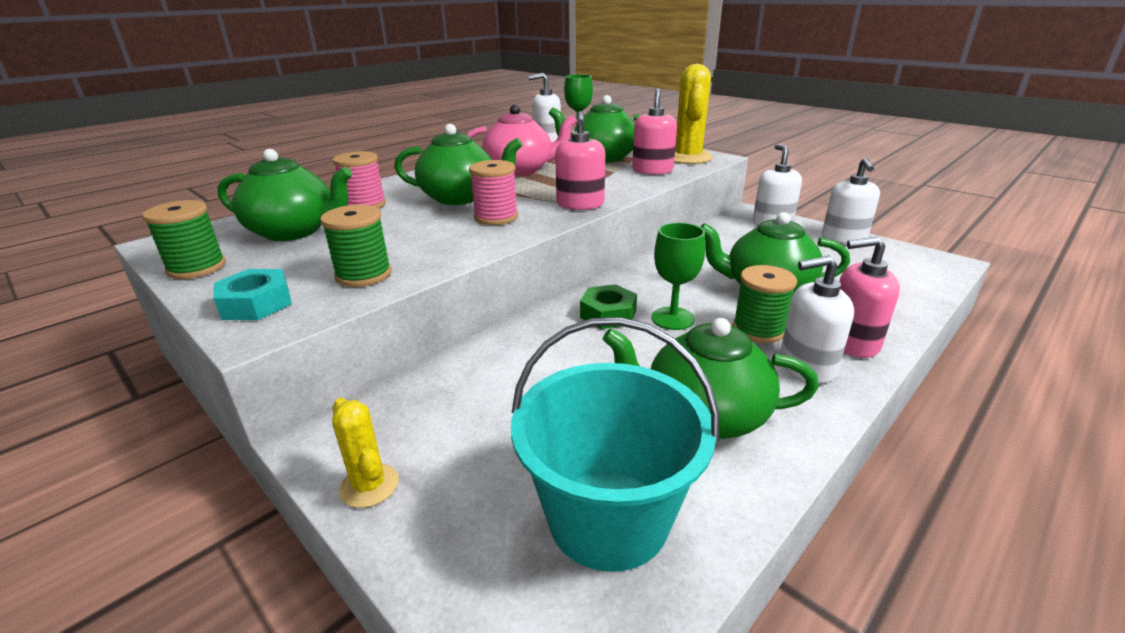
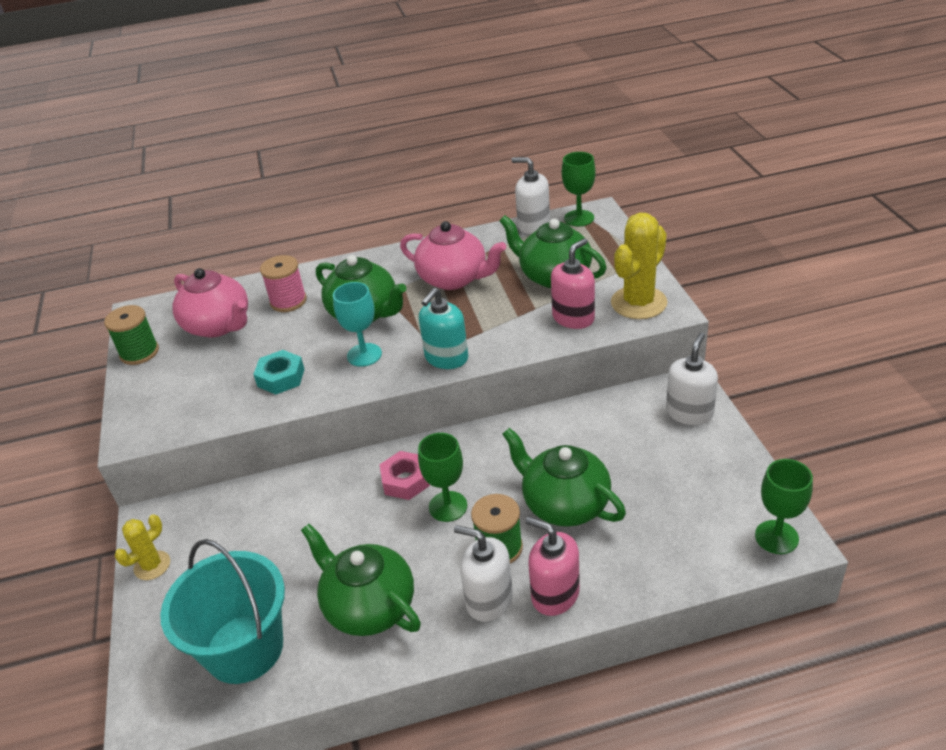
camera: 35 degrees right, 10 degrees up
(256, 304) = (147, 408): turquoise nut -> turquoise nut (281, 377)
(294, 231) = (218, 325): green teapot -> pink teapot
(363, 275) = (222, 400): green spool -> none
(369, 486) = (152, 565): yellow cactus -> yellow cactus turned 45 degrees clockwise
(496, 217) = (364, 355): pink spool -> turquoise goblet
(580, 204) = (446, 358): pink soap dispenser -> turquoise soap dispenser
(608, 314) = (405, 480): green nut -> pink nut
(843, 238) = (734, 465): white soap dispenser -> none
(932, 263) = (776, 537): none -> green goblet

